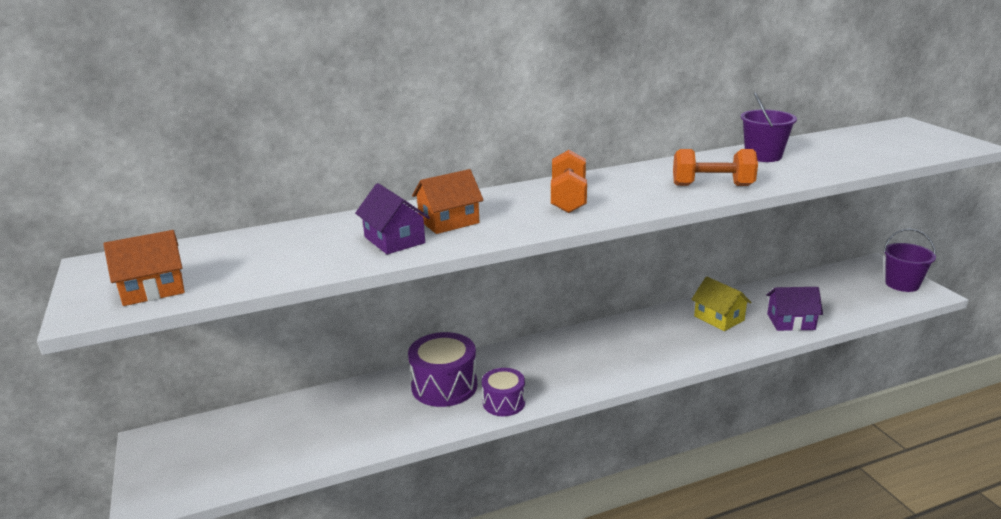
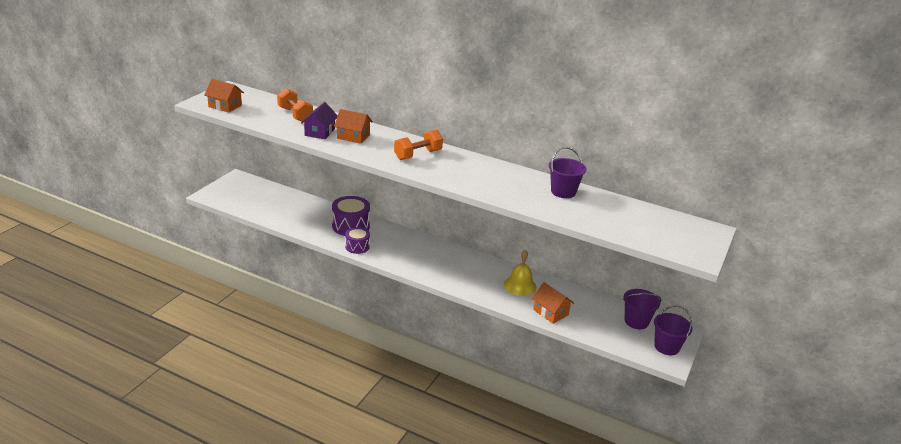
camera: 45 degrees right, 5 degrees up
(712, 185) = (490, 187): orange dumbbell -> orange dumbbell (295, 115)
(719, 318) = (520, 285): yellow house -> yellow bell
(790, 322) = (550, 312): purple house -> orange house
(844, 281) = (636, 321): none -> purple bucket

